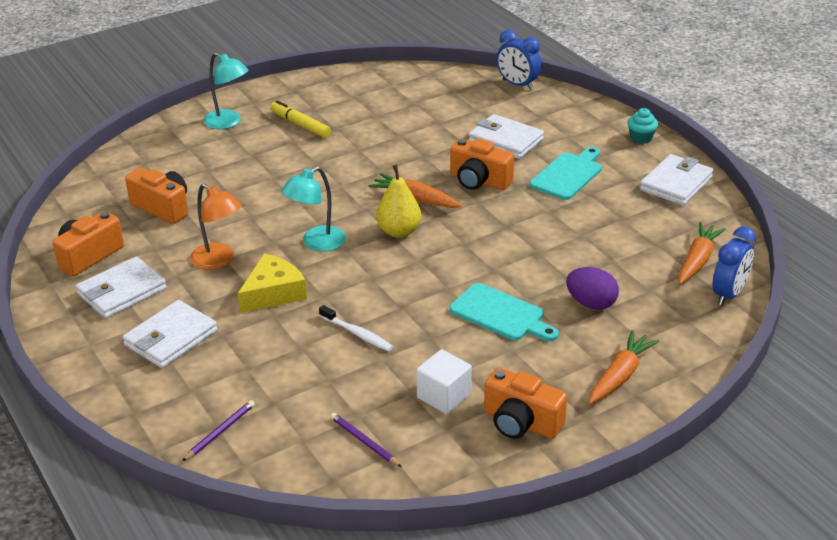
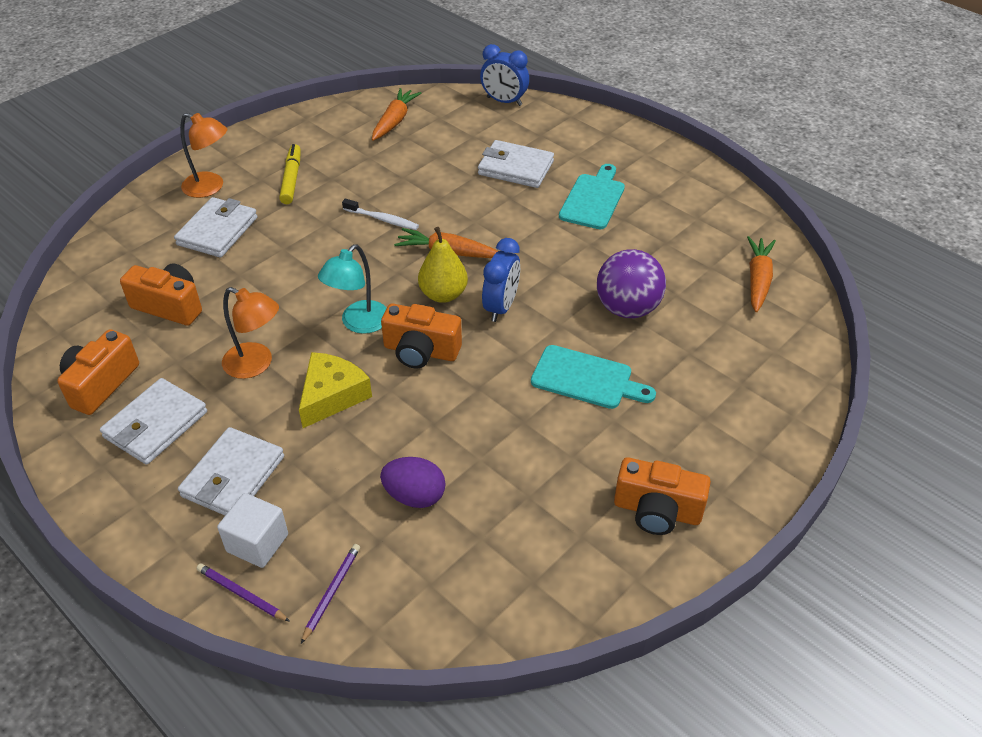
camera: 15 degrees left, 10 degrees up
(228, 122) = (210, 187): turquoise lamp -> orange lamp
(300, 124) = (291, 179): yellow marker -> yellow marker turned 60 degrees clockwise
(357, 334) = (443, 431): white toothbrush -> white toothbrush (382, 219)
(364, 442) = (499, 571): purple pencil -> purple pencil (241, 594)
(444, 396) = (564, 493): white cube -> white cube (257, 543)
(479, 181) = (505, 220): orange camera -> orange camera (421, 351)
(562, 266) = (627, 309): none -> purple ball
(591, 303) = (673, 349): purple egg -> purple egg (415, 496)
(620, 375) = (735, 432): orange carrot -> orange carrot (394, 121)
(641, 138) = (649, 146): turquoise cupcake -> none
(676, 184) = (703, 194): white wallet -> white wallet (217, 231)
(729, 294) = (803, 314): blue clock -> blue clock (501, 307)

